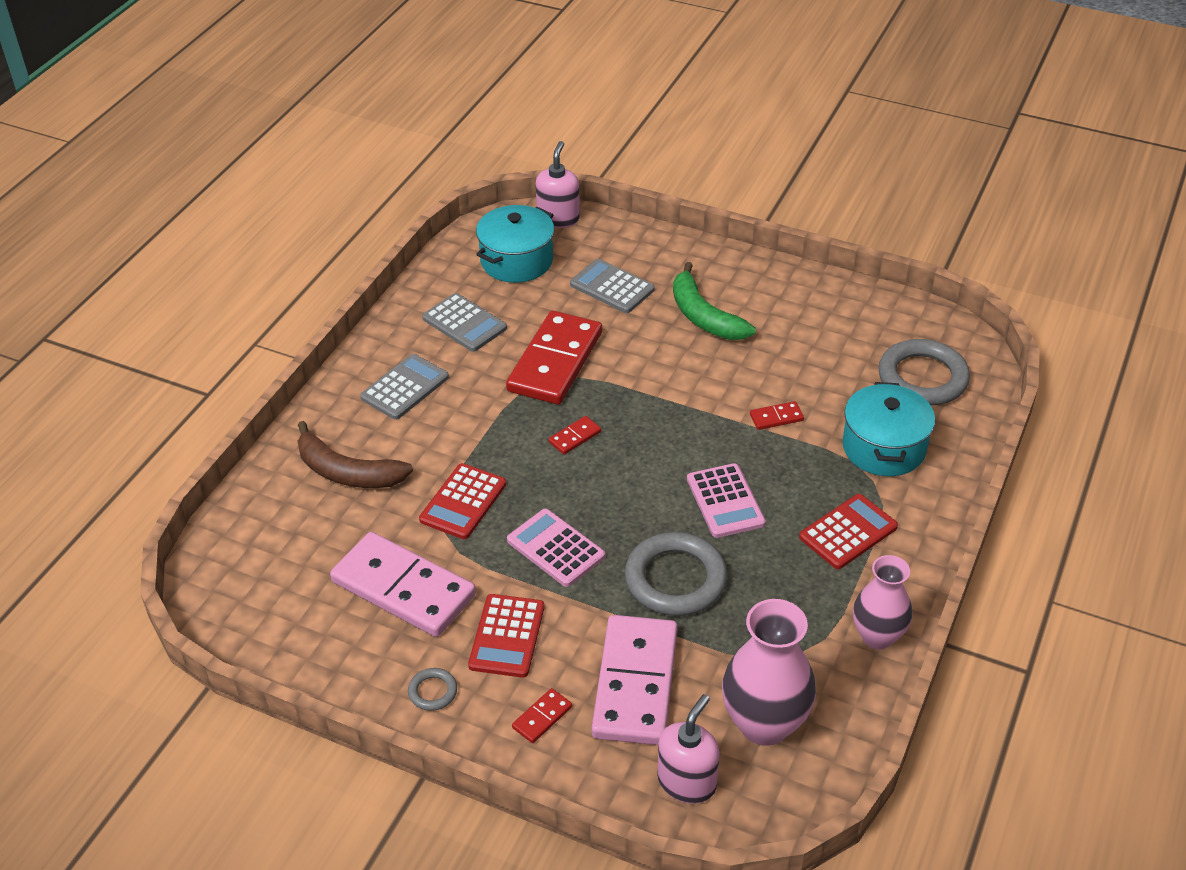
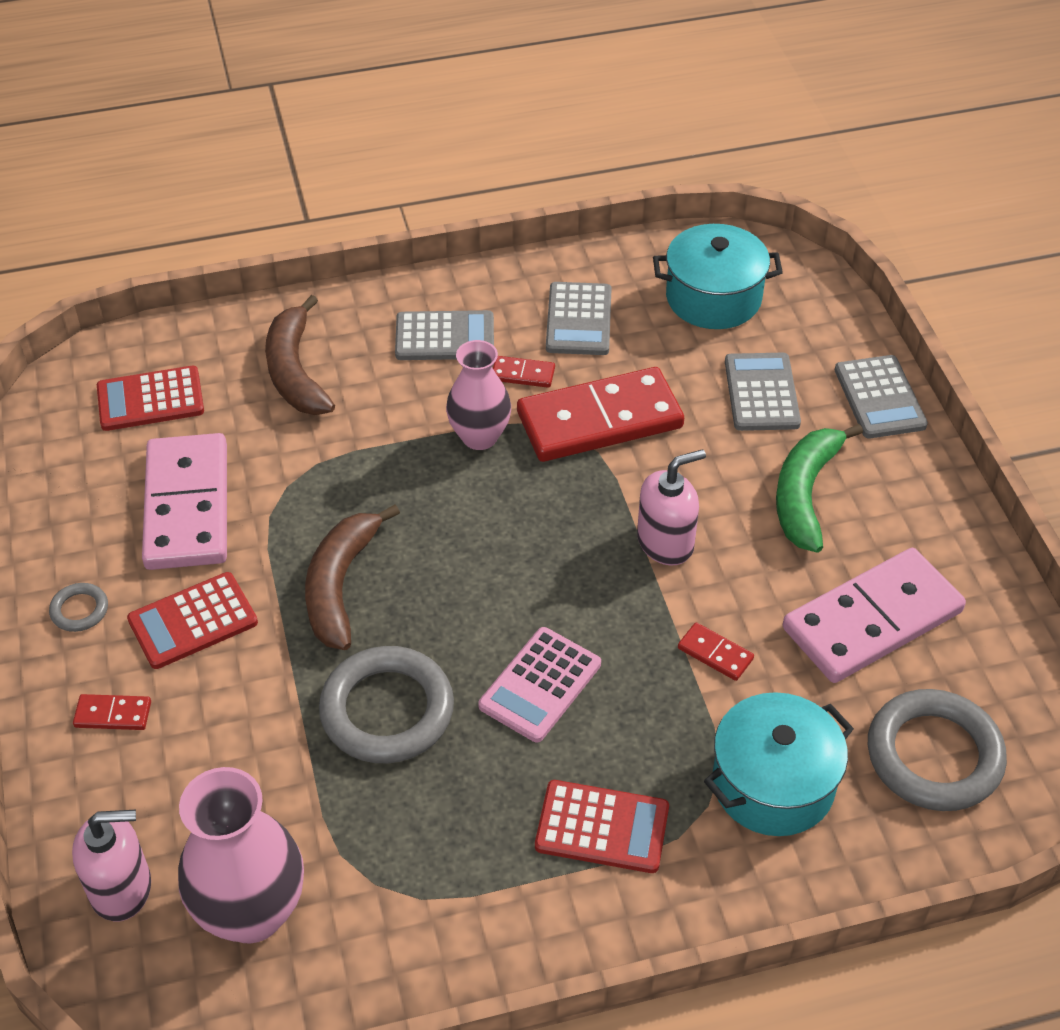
camera: 50 degrees right, 5 degrees up
(463, 502) = (336, 477): red calculator -> red calculator (150, 400)
(555, 548) = (340, 586): pink calculator -> brown banana
(558, 218) = (816, 286): pink soap dispenser -> pink soap dispenser (665, 542)
(574, 437) = (508, 503): red domino -> red domino (523, 374)
(635, 683) = (216, 763): pink domino -> pink domino (872, 620)
(668, 247) = (879, 398): none -> grey calculator
(877, 636) = (468, 949): pink vase -> pink vase (479, 437)

